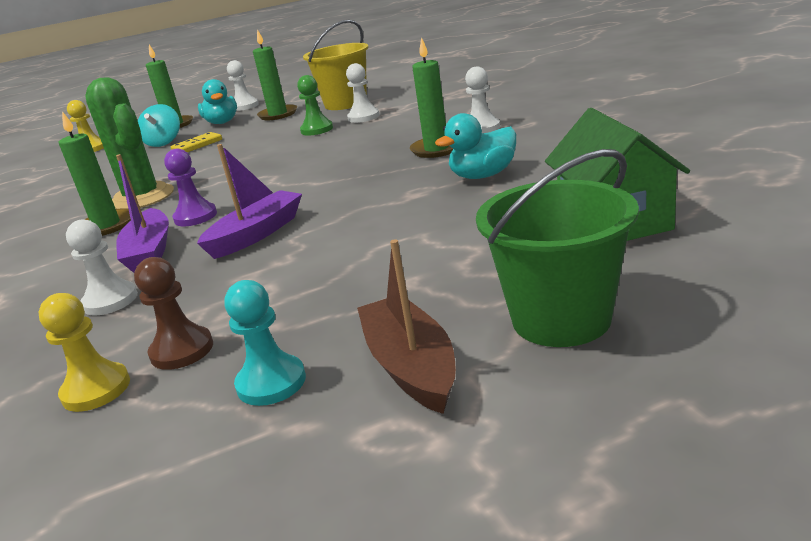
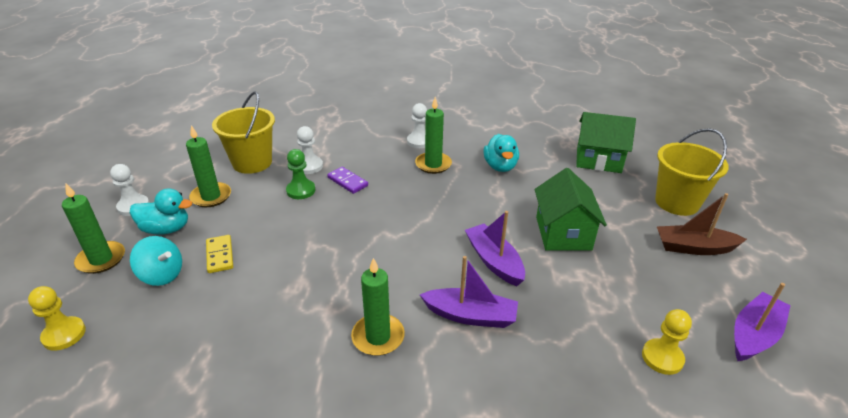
camera: 70 degrees left, 10 degrees up
(110, 301) = (542, 344): white pawn -> none
(142, 198) = (330, 308): green cactus -> none
(171, 478) = (754, 335): none -> purple boat
(182, 350) = (636, 317): brown pawn -> none
(195, 217) = (423, 283): purple pawn -> none
(271, 382) = (687, 290): turquoise pawn -> none
(352, 136) = (347, 182): none -> purple domino
(353, 253) = (563, 233): none -> green house
(561, 319) = (677, 202): green bucket -> yellow bucket

